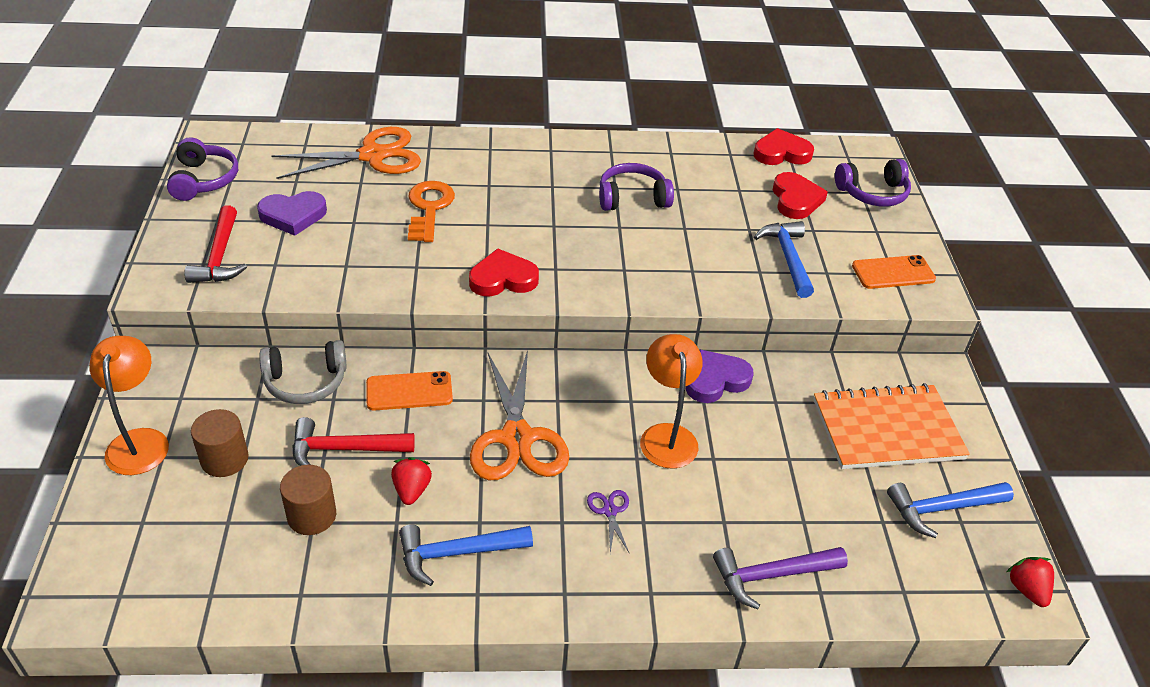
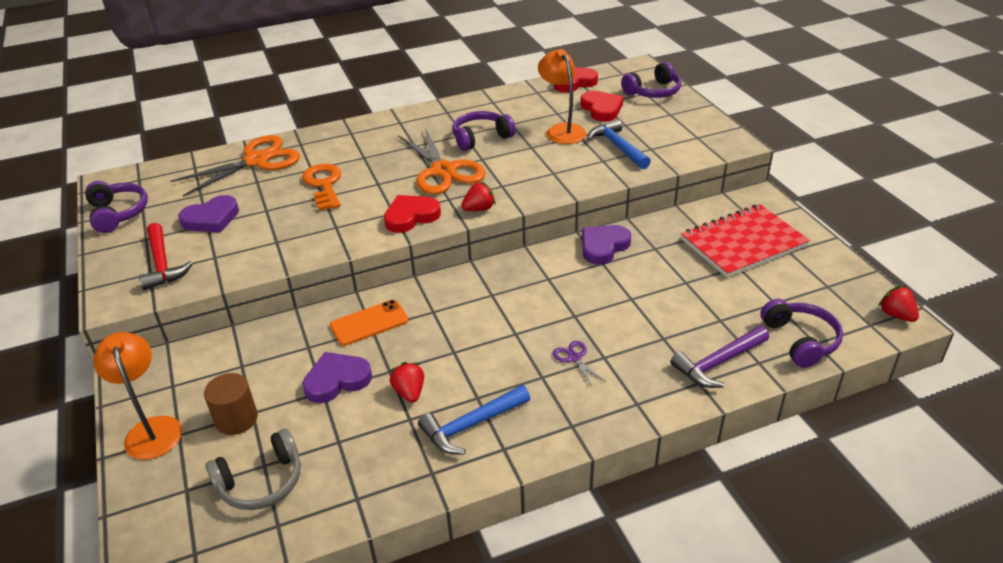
camera: 15 degrees left, 5 degrees down
(305, 381) = (277, 341): grey headphones -> grey headphones (261, 482)
(312, 515) = (335, 437): brown cylinder -> none
(344, 449) = (337, 380): red hammer -> purple heart
(517, 438) = (474, 330): orange scissors -> orange scissors (443, 171)
(583, 292) = (479, 209): none -> red strawberry
(667, 435) = (588, 294): orange lamp -> orange lamp (562, 130)
(886, 581) = (800, 340): none -> purple headphones
(887, 430) = (743, 243): orange notebook -> red notebook
(893, 273) = (697, 137): orange phone -> none
(942, 509) = (810, 282): blue hammer -> none

